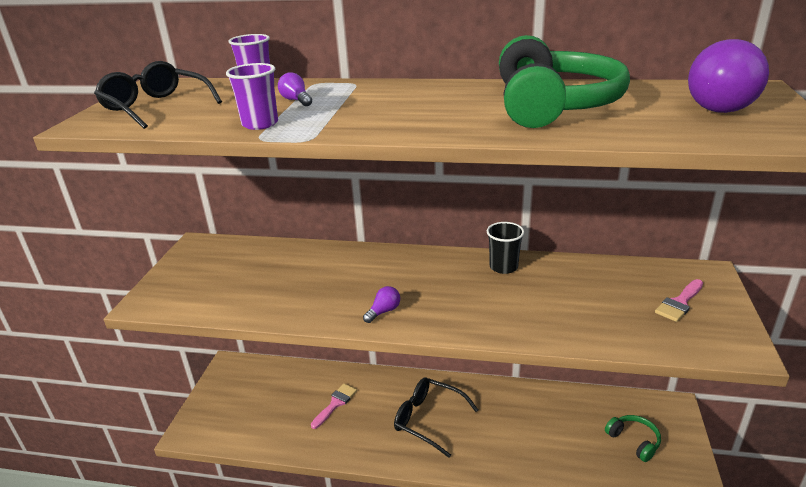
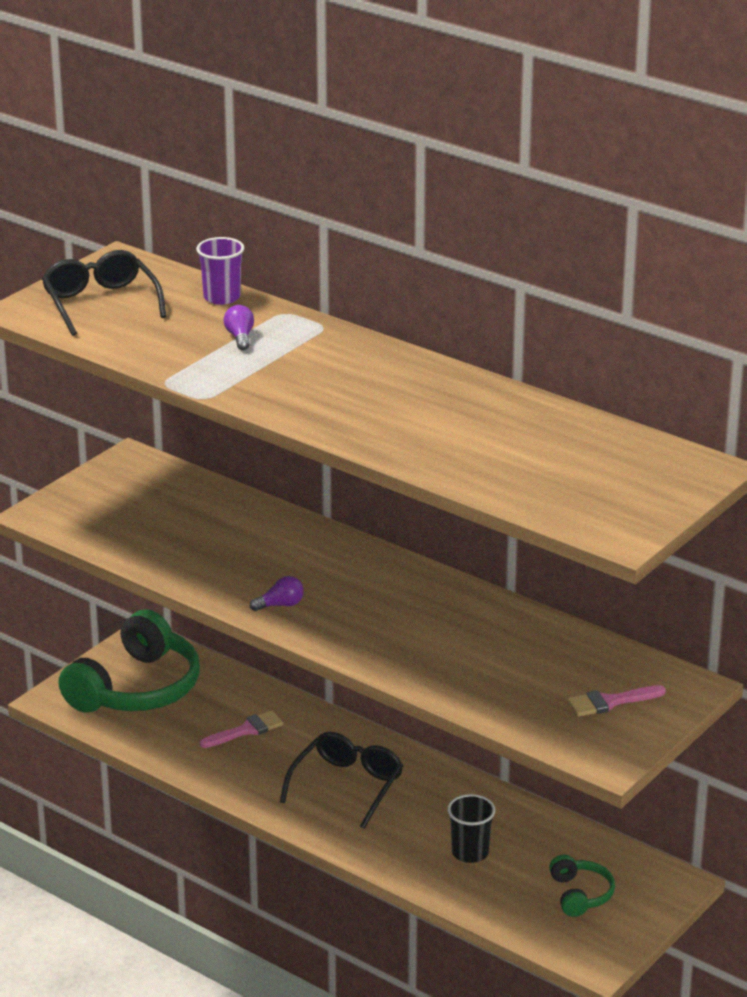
camera: 25 degrees right, 0 degrees up
(260, 124) = (179, 363): purple cup -> none
(428, 419) = (347, 786): black glasses -> black glasses turned 60 degrees clockwise
(503, 267) = (461, 601): black cup -> black cup (470, 852)
(553, 105) = (472, 426): green headphones -> green headphones (136, 688)
(724, 105) = (630, 479): purple light bulb -> none

